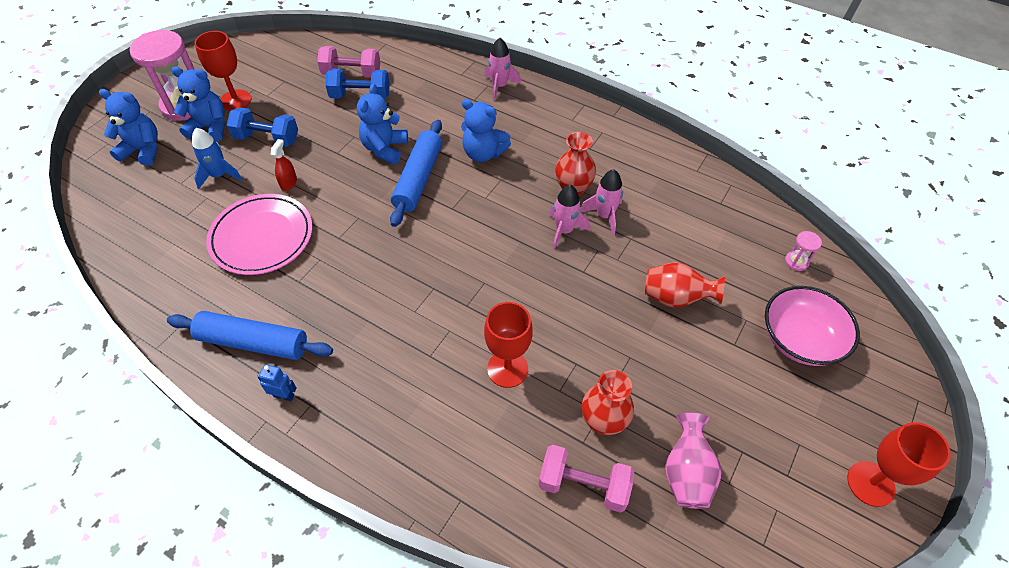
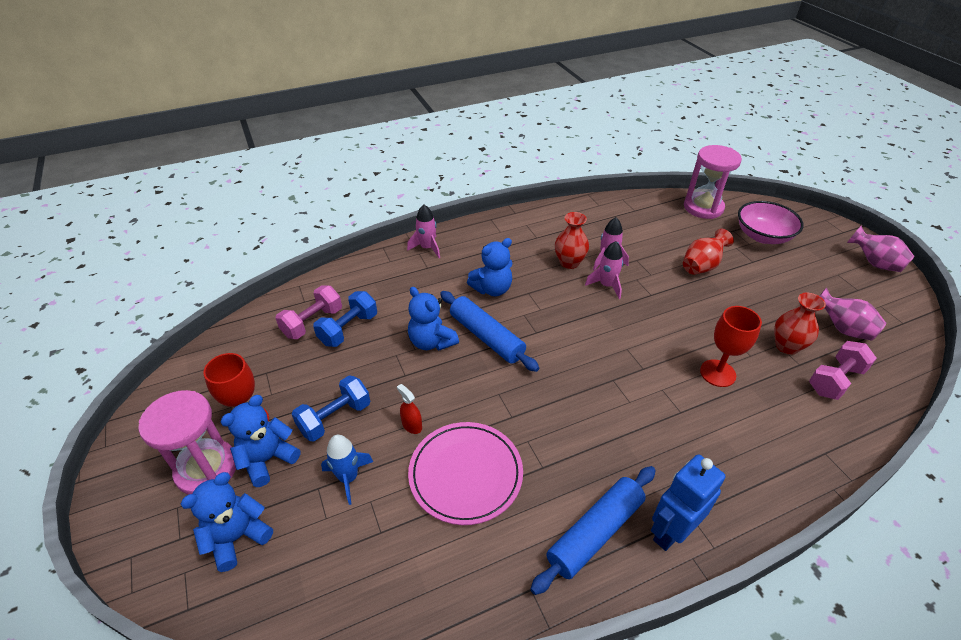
camera: 55 degrees left, 10 degrees down
(284, 395) = (671, 532): blue robot -> blue robot, size x2.09
(796, 261) = (703, 207): pink hourglass -> pink hourglass, size x2.41
(870, 484) = (874, 263): red goblet -> pink vase

